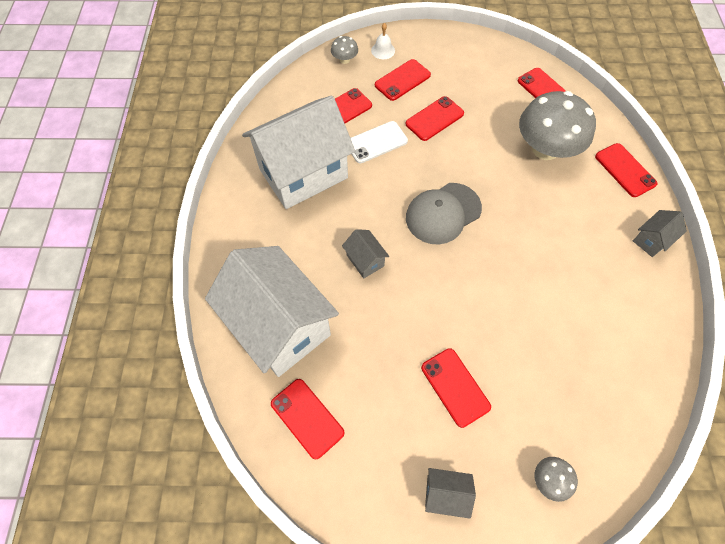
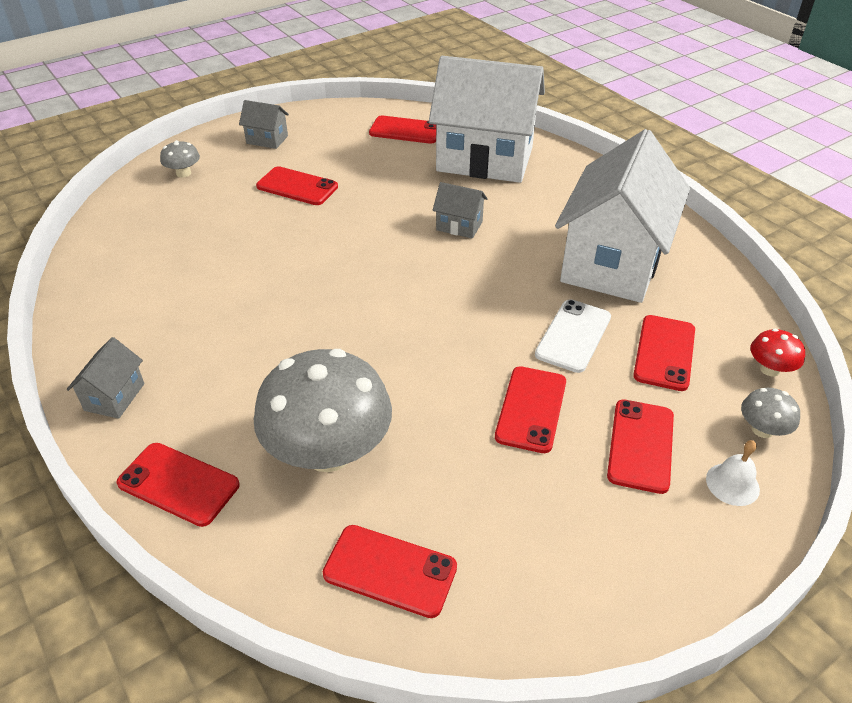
camera: 145 degrees right, 20 degrees down
(305, 78) = (770, 369): none -> red mushroom
(443, 213) = (415, 300): grey cap -> none
(445, 493) = (267, 140): grey house -> grey house turned 45 degrees clockwise

